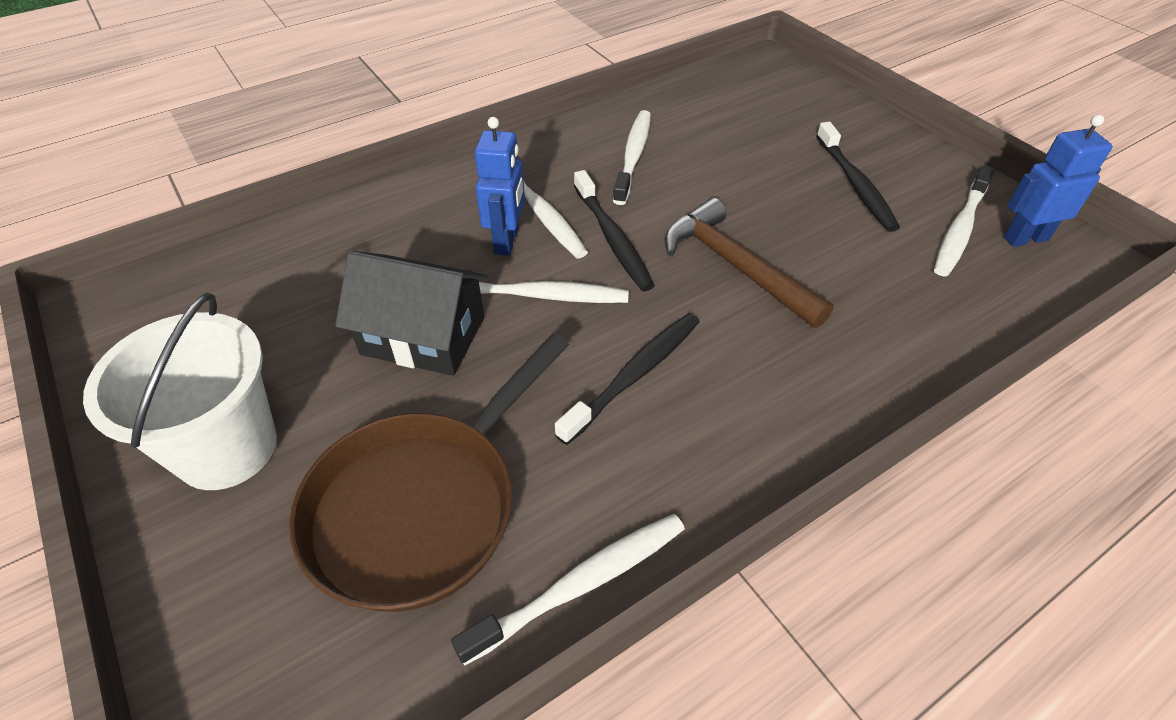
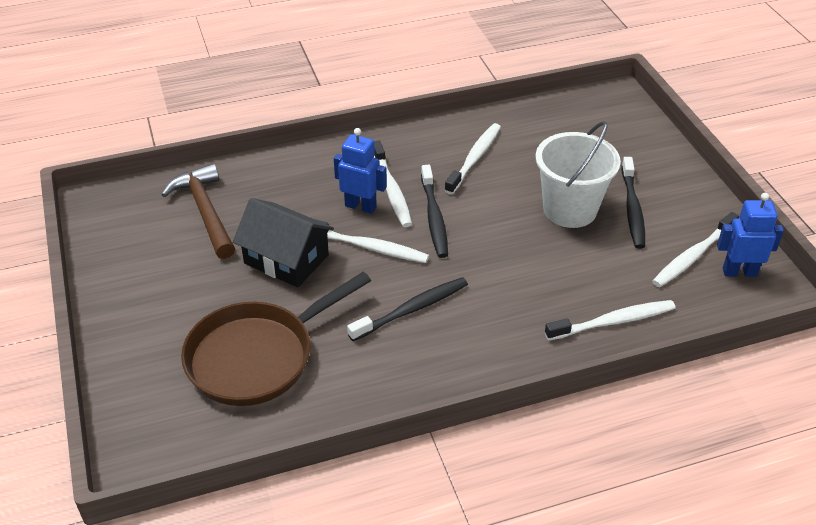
camera: 15 degrees right, 5 degrees down
(226, 448) = (154, 302): white bucket -> white bucket (569, 209)
(507, 241) = (360, 206): blue robot -> blue robot turned 90 degrees counterclockwise
(581, 584) = (334, 415): white toothbrush -> white toothbrush (613, 322)
(735, 266) = (511, 253): brown hammer -> brown hammer (205, 212)

